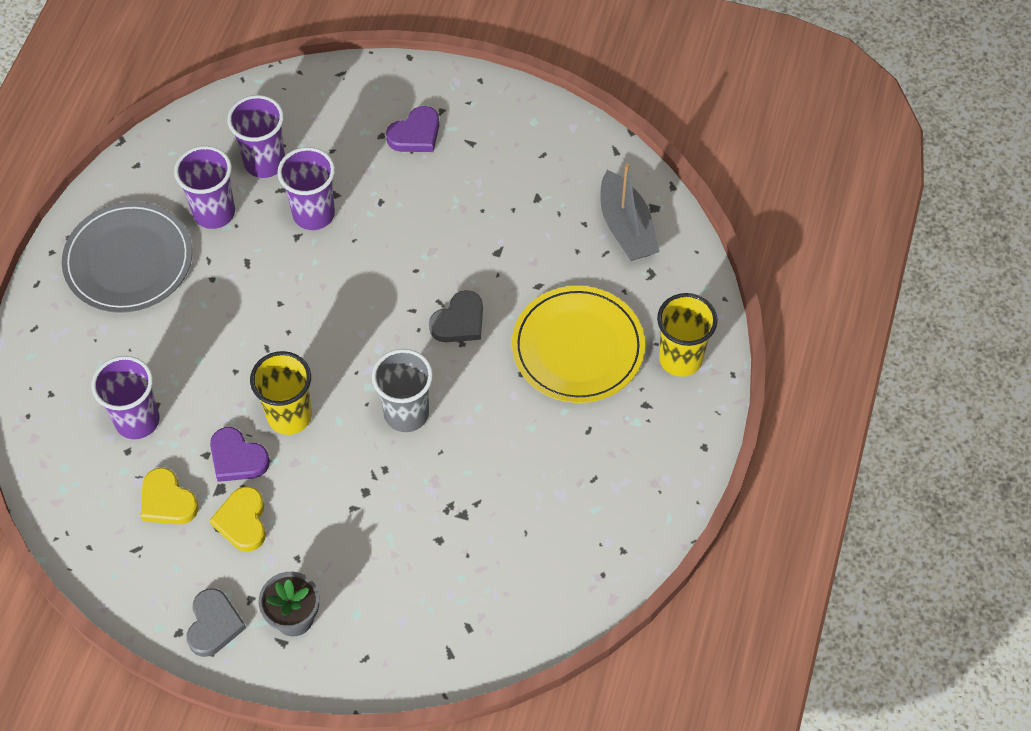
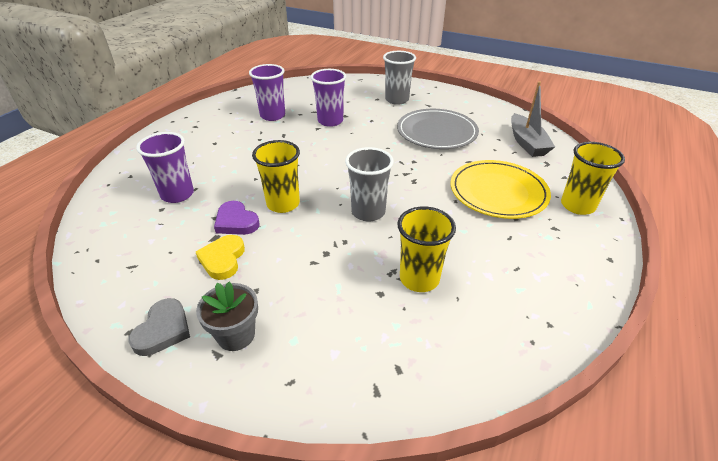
camera: 10 degrees right, 20 degrees down
(128, 260) = (214, 128): grey plate -> grey plate (437, 132)
(167, 501) = (172, 239): yellow heart -> none
(264, 162) = (309, 102): purple cup -> none
(415, 134) = (397, 100): purple heart -> grey cup
(459, 321) = (413, 171): grey heart -> none
(481, 513) = (419, 279): none -> yellow cup

